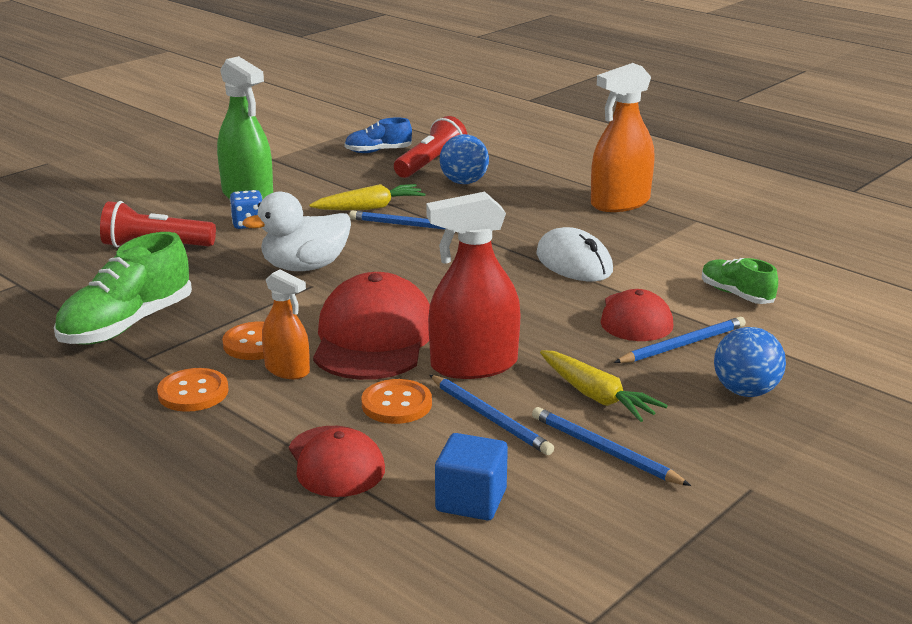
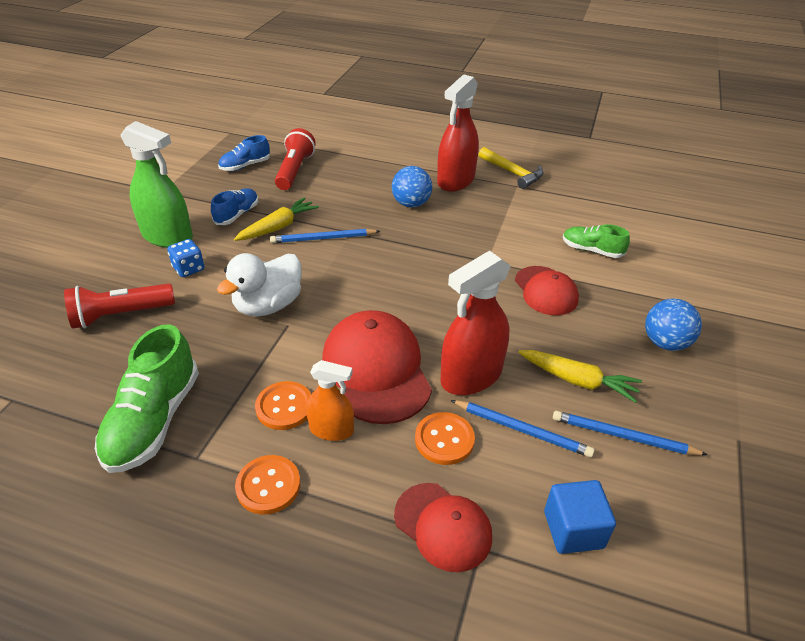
camera: 25 degrees left, 15 degrees up
(334, 190) = (237, 214): none -> blue shoe
(464, 182) = (332, 184): blue ball -> blue ball (411, 204)
(574, 262) = (466, 247): white mouse -> none
(620, 203) = (456, 180): orange spray bottle -> red spray bottle
(682, 345) = (594, 309): blue pencil -> none
(704, 208) = (512, 173): none -> yellow hammer

